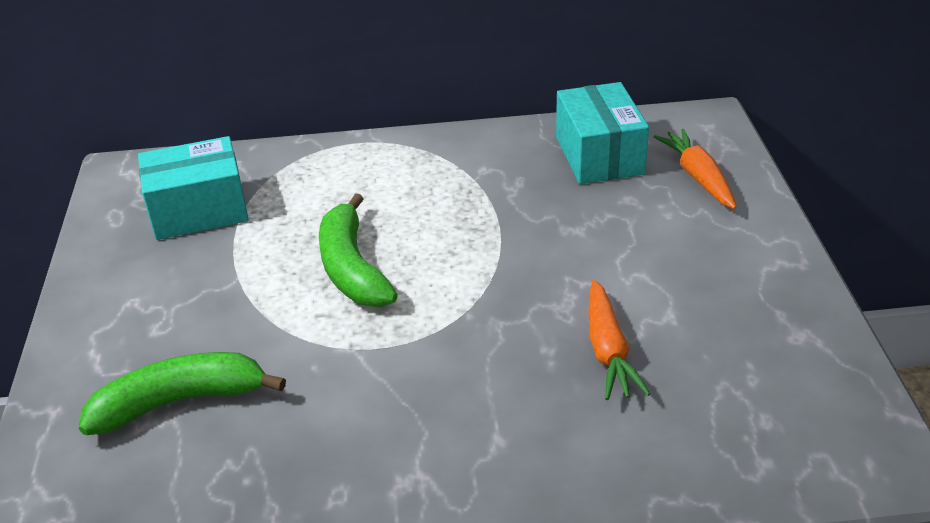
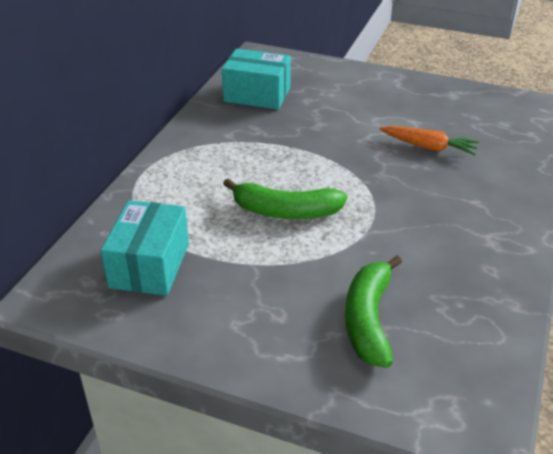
camera: 65 degrees left, 0 degrees up
(698, 177) = (307, 75): orange carrot -> none

